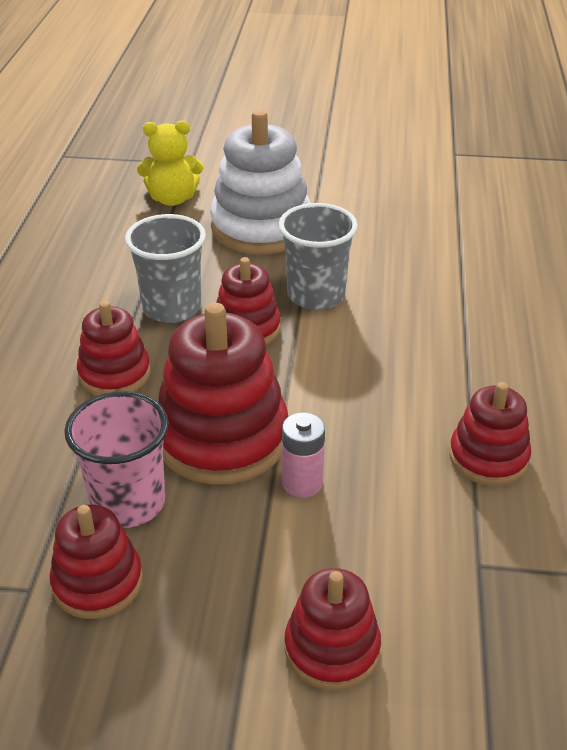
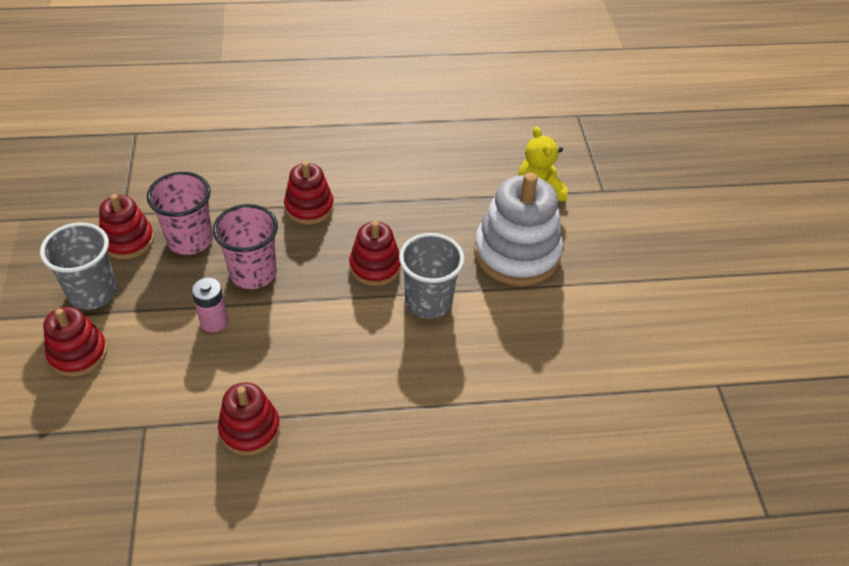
camera: 75 degrees right, 10 degrees up
(172, 308) = (390, 220): grey cup -> grey cup (93, 293)
(222, 437) = (253, 273): red stacking toy -> pink cup

